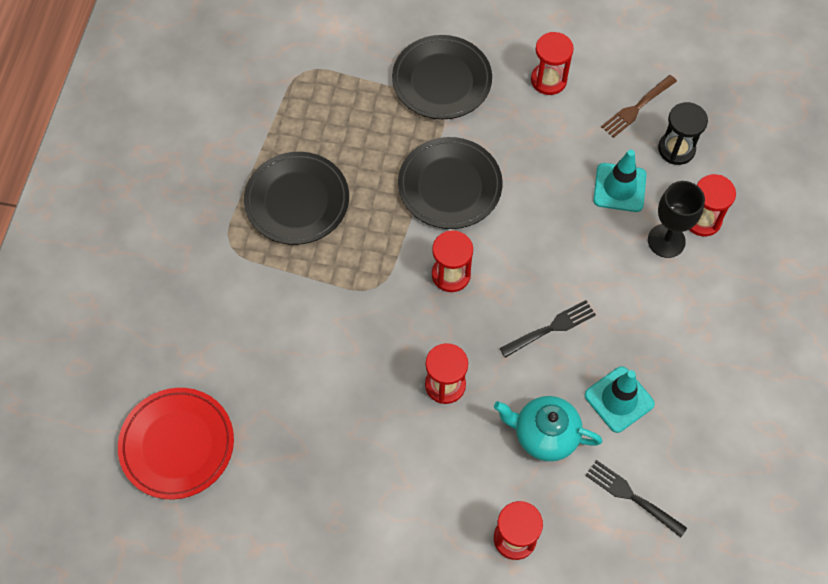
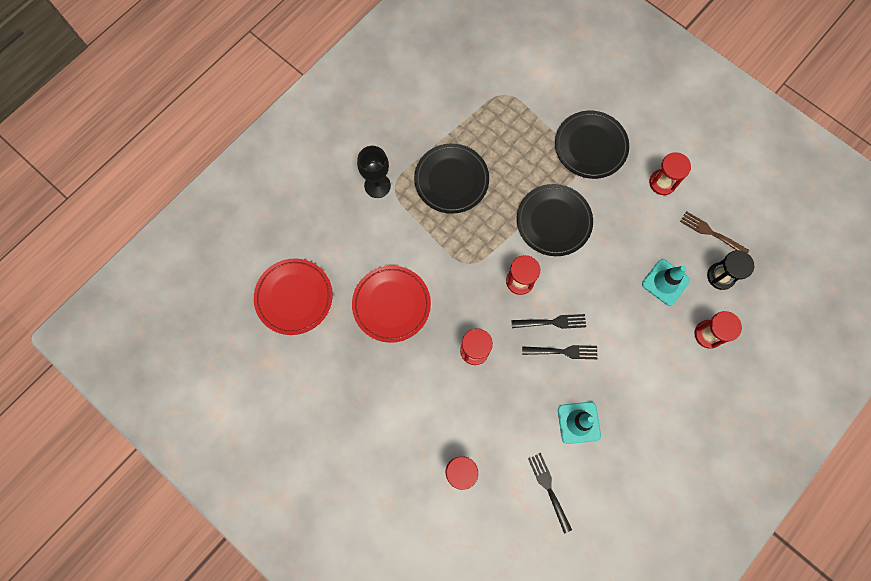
camera: 30 degrees right, 10 degrees up
(309, 386) = (391, 304): none -> red plate
(517, 302) = (551, 322): none -> black fork
(544, 435) = (517, 418): turquoise teapot -> none
(637, 107) = (712, 233): brown fork -> brown fork turned 45 degrees clockwise
(666, 241) = (674, 335): black goblet -> black goblet (377, 185)

